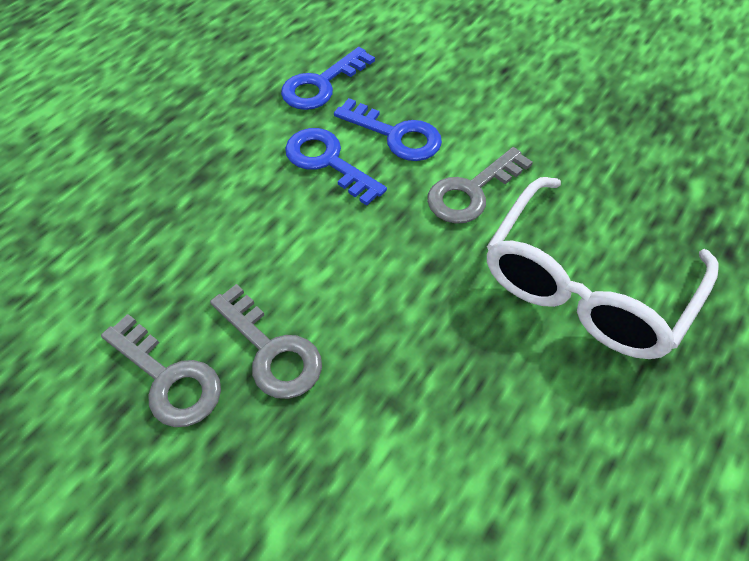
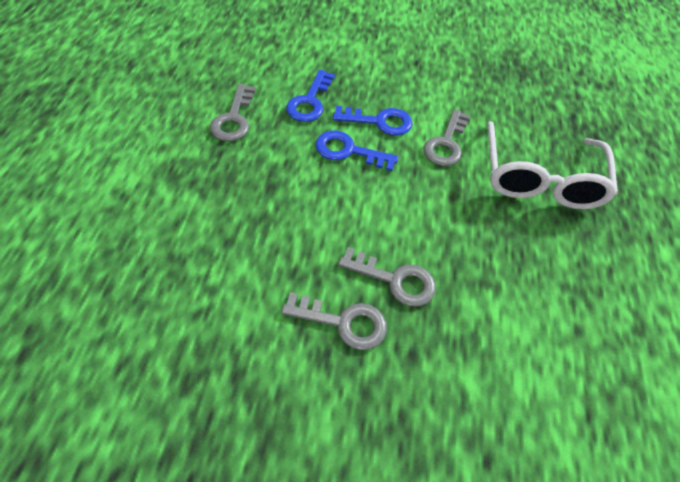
camera: 30 degrees left, 0 degrees up
(214, 81) = (234, 118): none -> grey key

